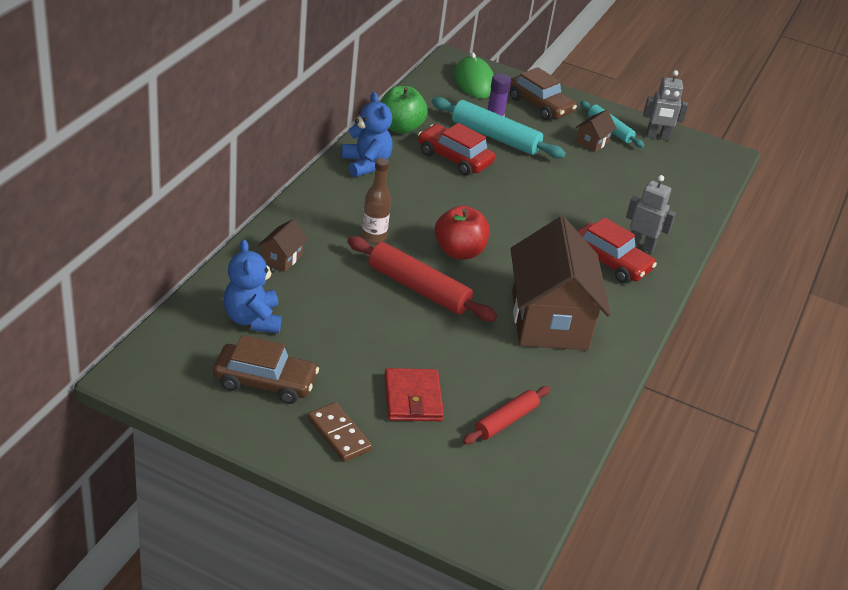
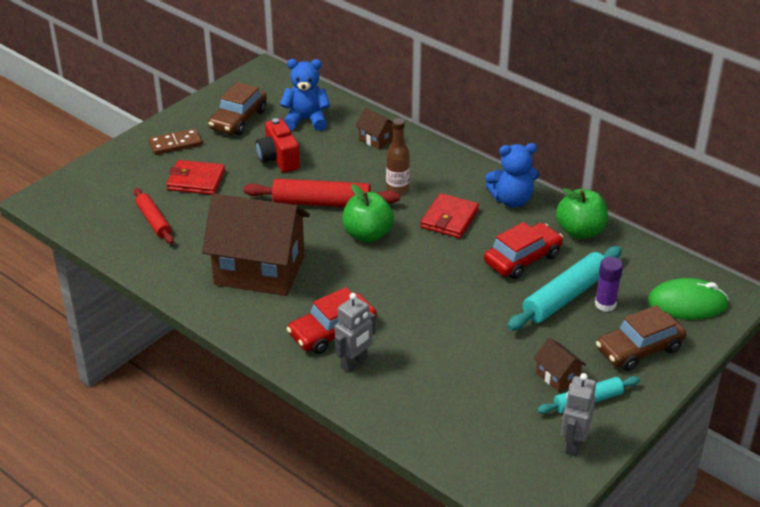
camera: 110 degrees right, 0 degrees up
(345, 333) = (278, 159): none -> red camera
(411, 201) = (449, 219): none -> red wallet
(418, 288) = (322, 203): red rolling pin -> red rolling pin turned 45 degrees clockwise
(459, 251) = (367, 234): red apple -> green apple

